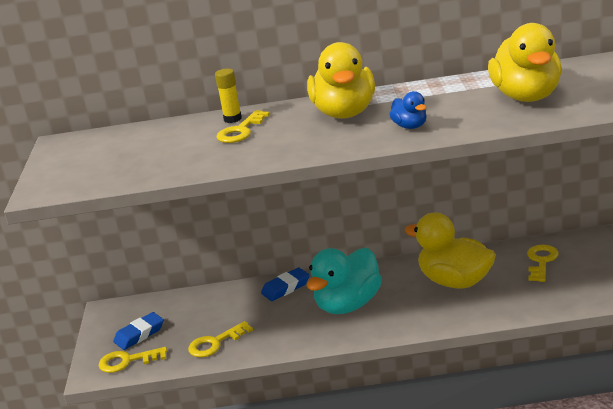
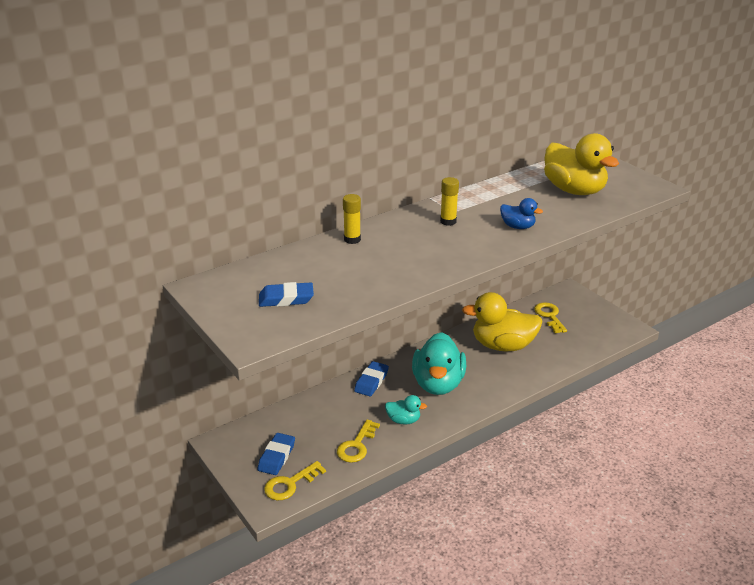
camera: 35 degrees left, 5 degrees up
(111, 162) = (286, 299): none -> blue eraser
(241, 131) = (376, 250): yellow key -> none
(280, 331) = (403, 420): none -> turquoise duck
(344, 113) = (448, 221): yellow duck -> yellow glue stick

